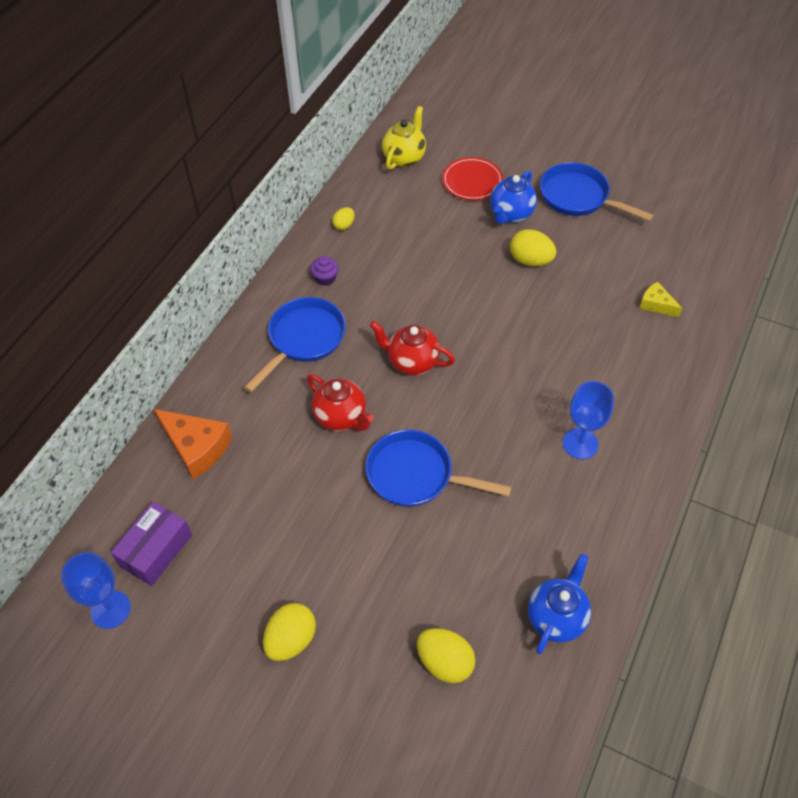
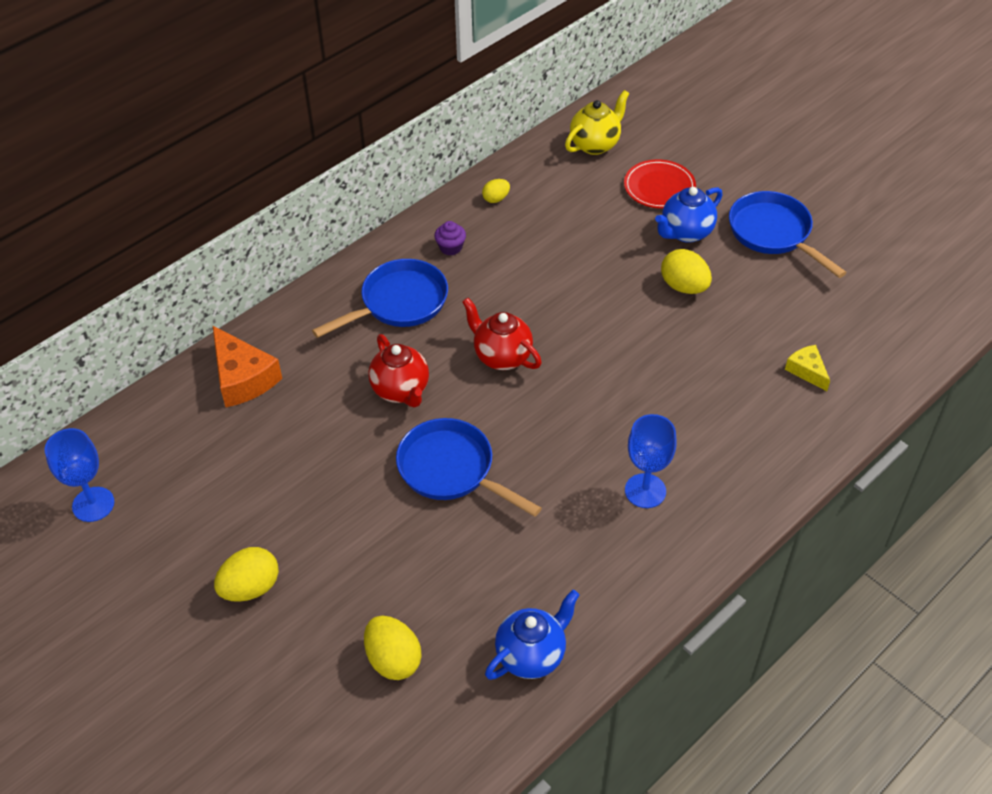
camera: 20 degrees right, 5 degrees down
(156, 550) = (160, 463): purple box -> none

